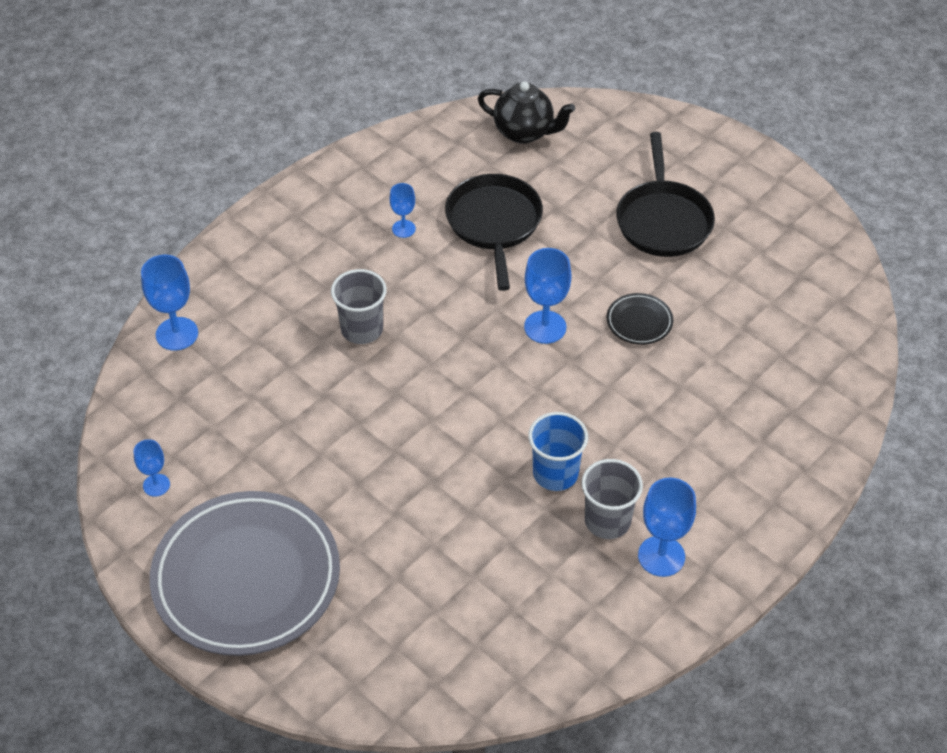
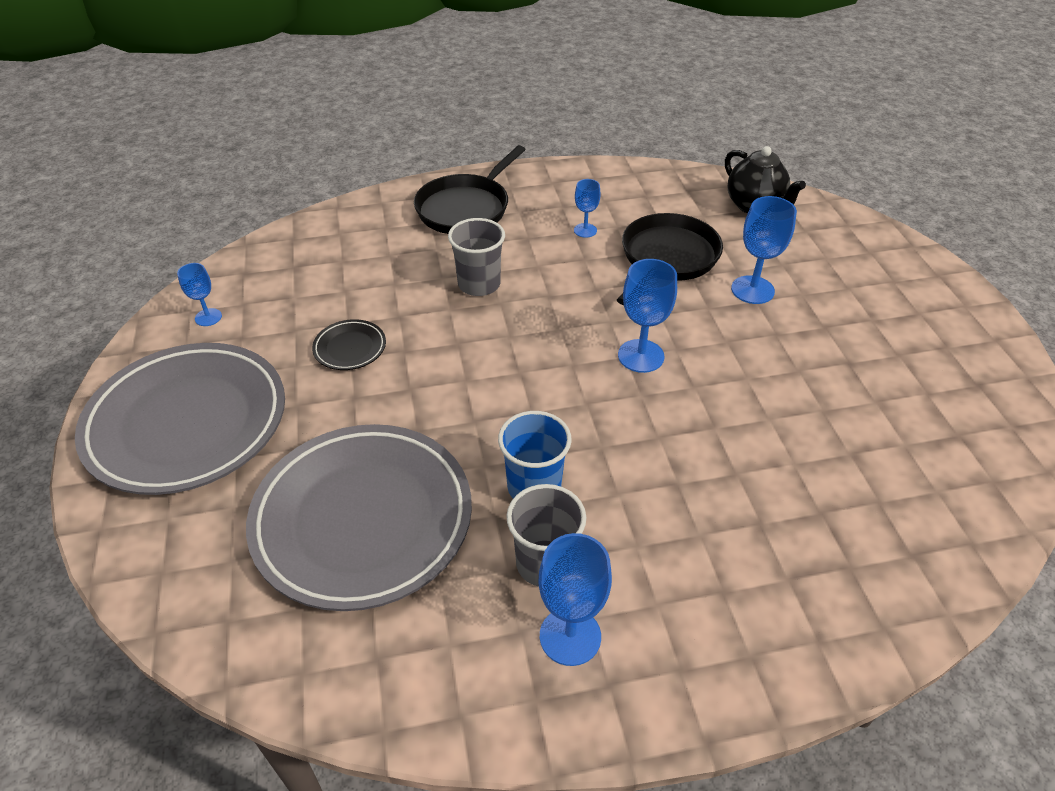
camera: 35 degrees right, 5 degrees down
(177, 334) = (340, 225): blue goblet -> blue goblet (752, 290)
(459, 566) = (363, 520): none -> grey plate
(639, 322) = (739, 395): black plate -> black plate (350, 348)
(663, 220) = (836, 322): black pan -> black pan (465, 208)

